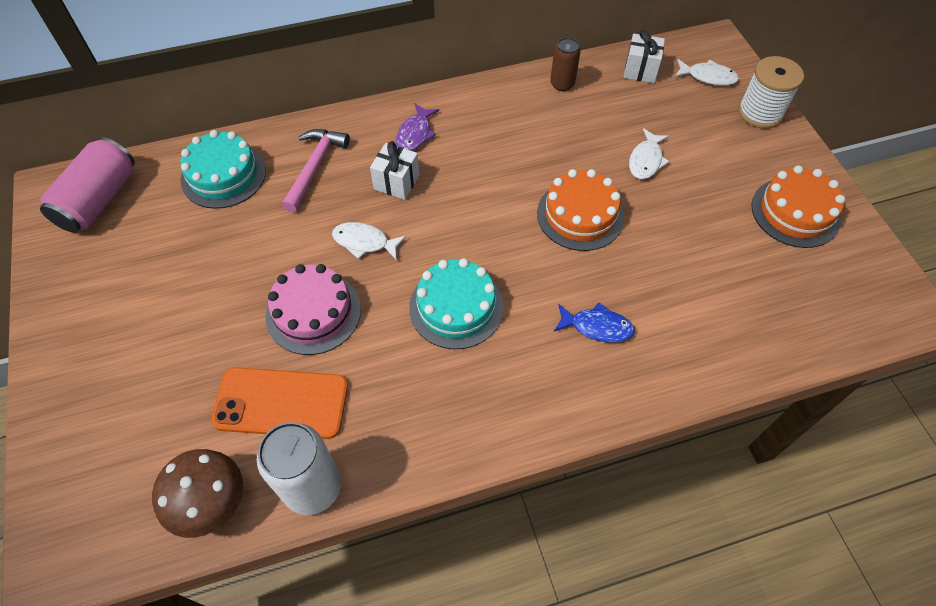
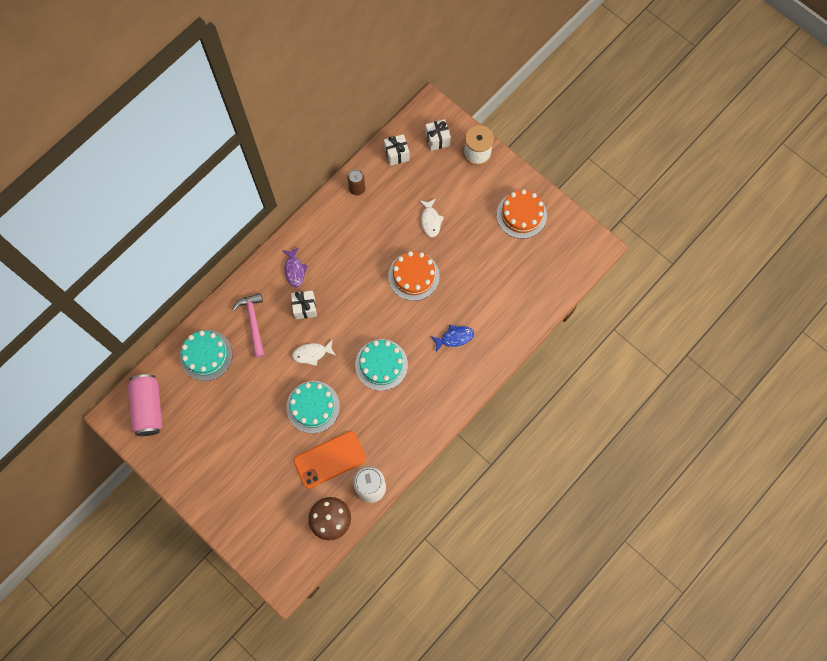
camera: 30 degrees left, 15 degrees up
(313, 312) = (313, 406): pink cake -> turquoise cake
(708, 77) = (437, 139): white fish -> white gift

